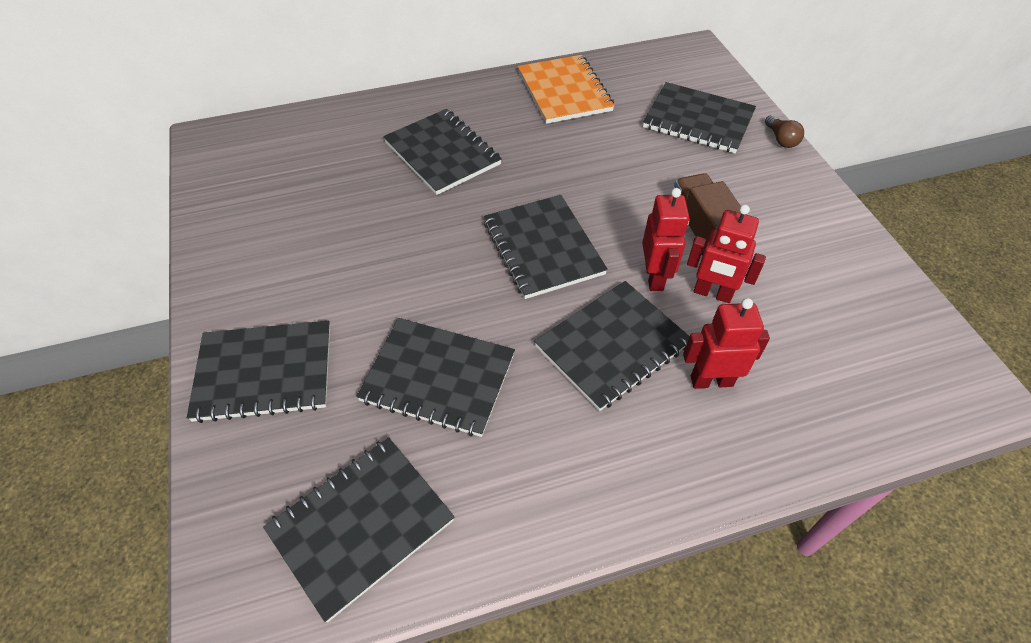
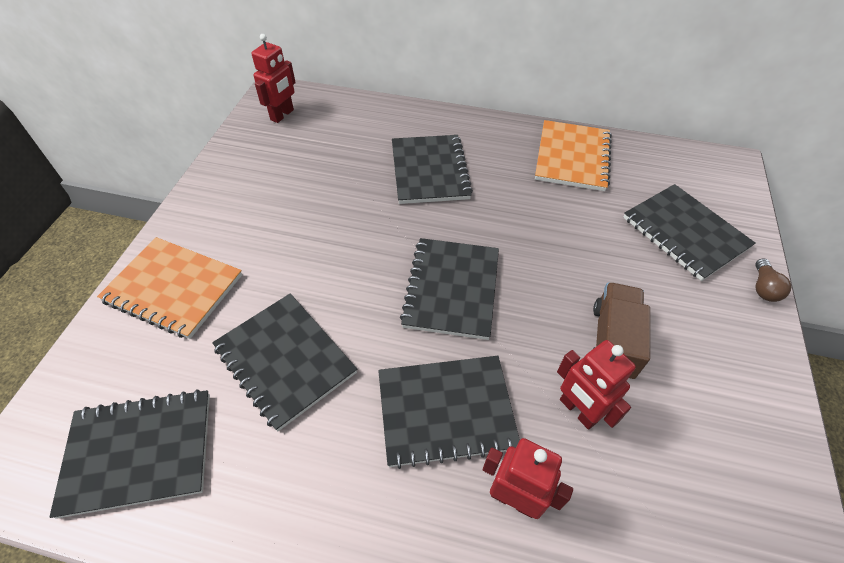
camera: 30 degrees right, 0 degrees up
(264, 373) = (173, 288): black notebook -> orange notebook
(655, 277) = (532, 365): red robot -> red robot (282, 115)

